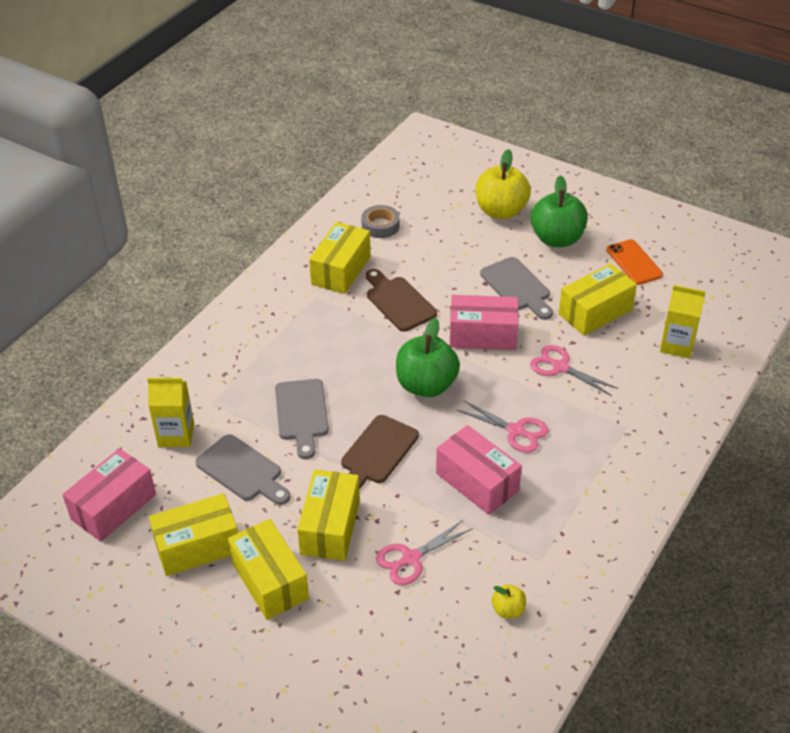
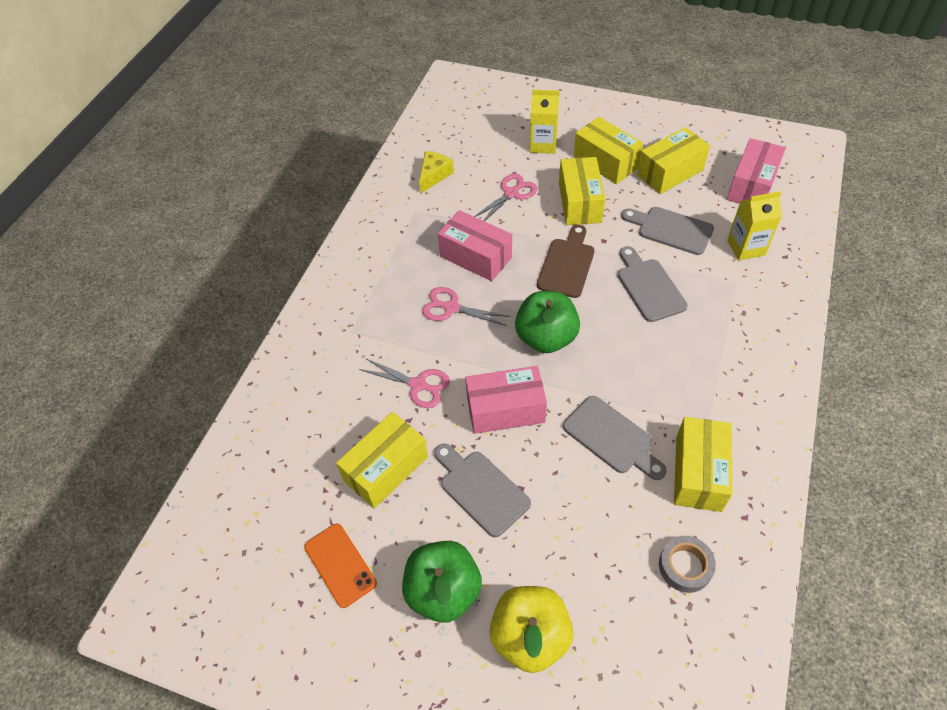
camera: 170 degrees right, 10 degrees up
(398, 302) = (611, 437): brown cutting board -> grey cutting board
(508, 610) = (434, 175): yellow apple -> yellow cheese
(677, 345) = (295, 438): yellow carton -> yellow carton (543, 144)

